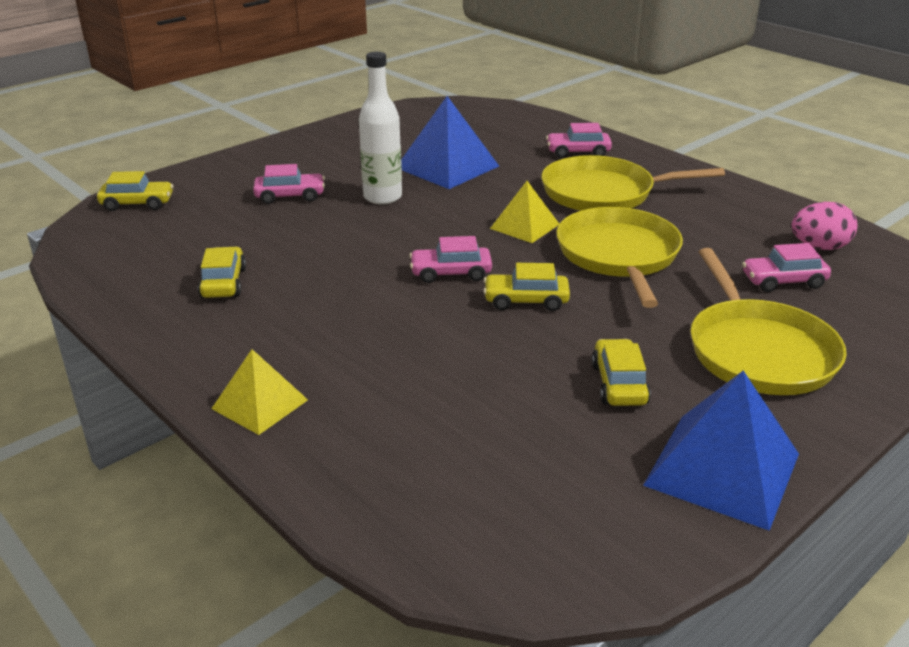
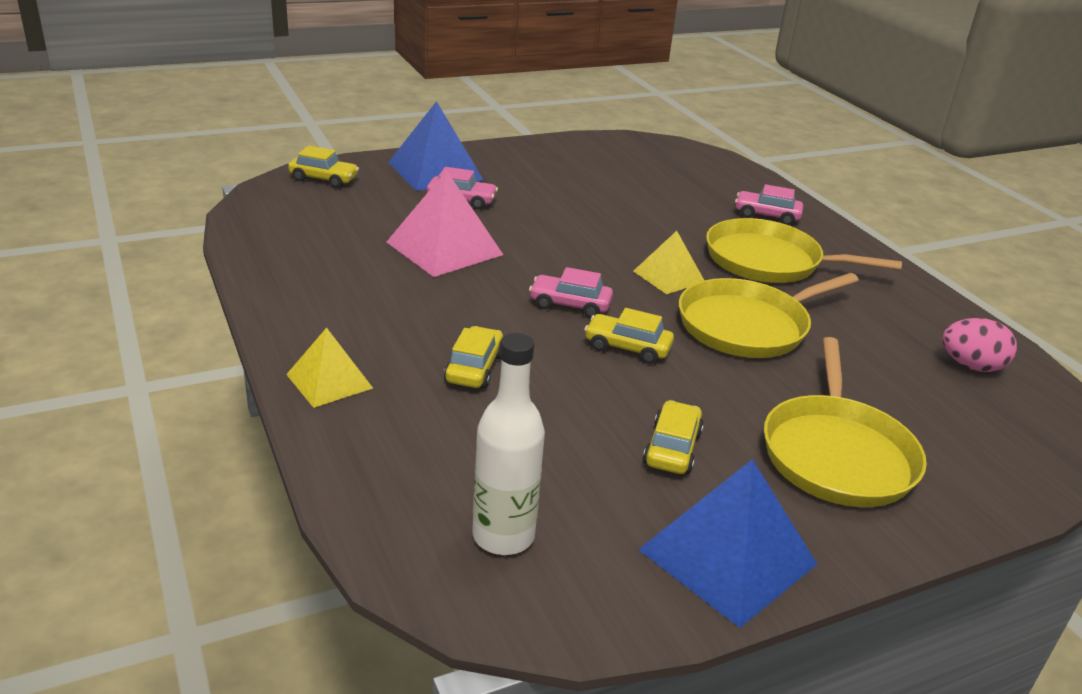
camera: 15 degrees right, 0 degrees up
(223, 283) = (358, 266): yellow car -> yellow car (474, 368)
(300, 246) = (444, 248): none -> pink pyramid
(382, 197) = (547, 219): white bottle -> white bottle (503, 536)
(447, 166) = (626, 203): blue pyramid -> blue pyramid (435, 171)
(618, 255) = (747, 325): yellow pan -> yellow pan turned 135 degrees counterclockwise
(783, 281) = (908, 391): pink car -> none

